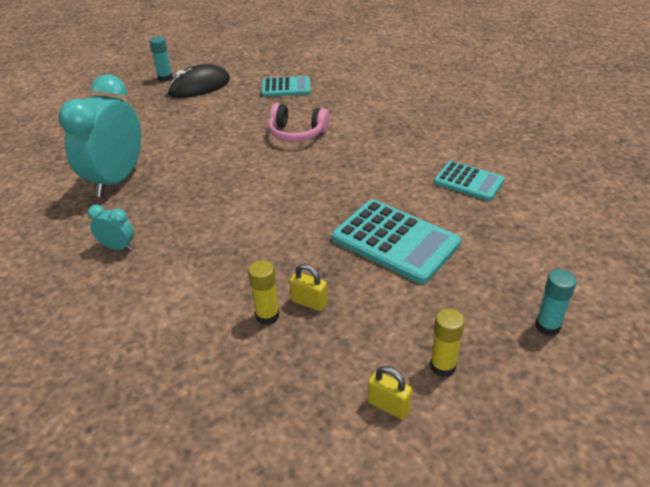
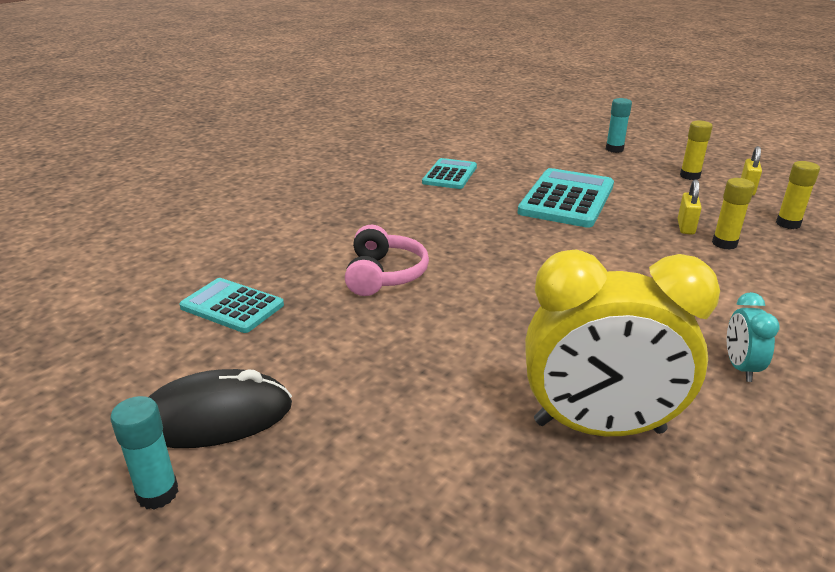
camera: 105 degrees left, 10 degrees down
(117, 180) = (599, 427): turquoise clock -> yellow clock
(199, 86) = (215, 417): black mouse -> black mouse turned 60 degrees counterclockwise
(286, 87) = (232, 306): turquoise calculator -> turquoise calculator turned 45 degrees counterclockwise
(287, 393) = (788, 224): none -> yellow glue stick

